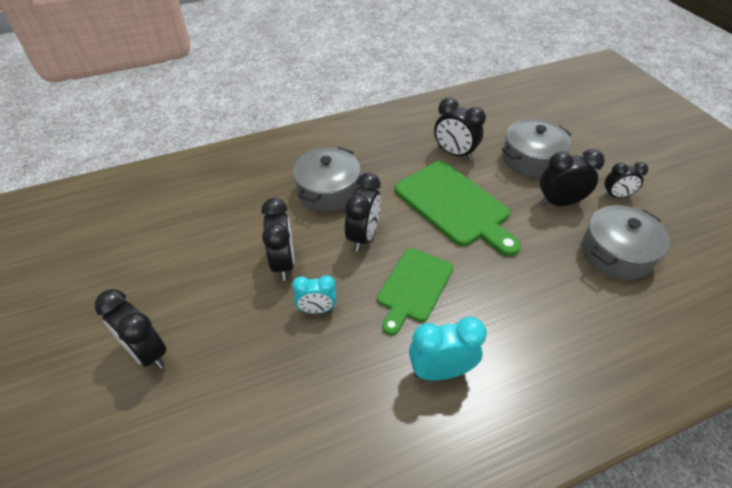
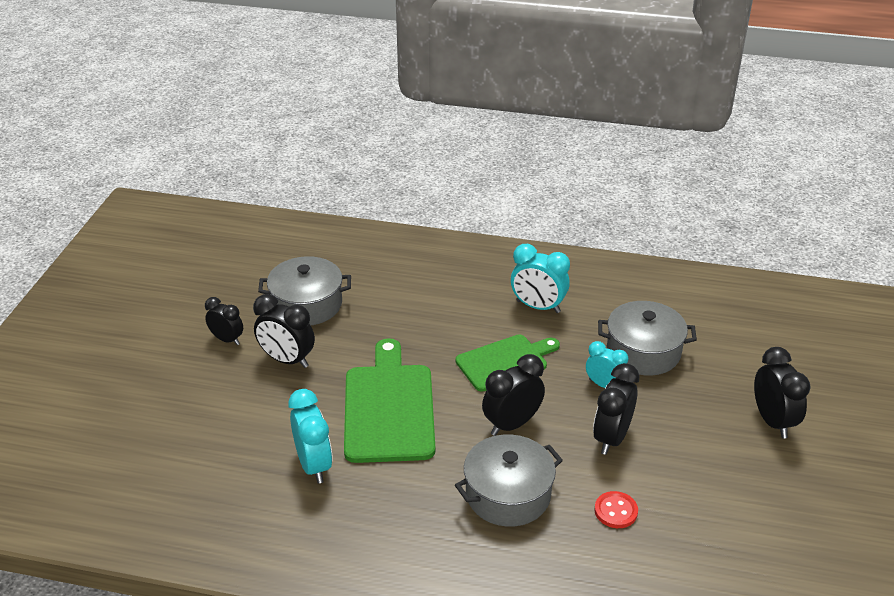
camera: 145 degrees left, 10 degrees down
(252, 213) = (615, 511): none -> red button
(454, 153) = (314, 465): black clock -> turquoise clock
(531, 159) = (243, 413): grey pot -> grey pot (643, 351)

